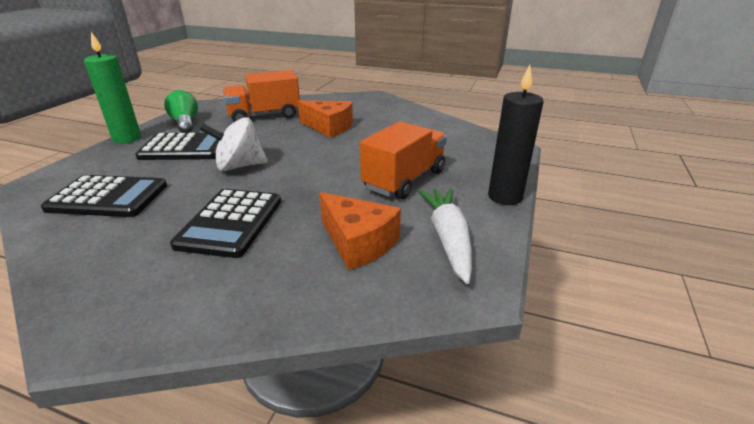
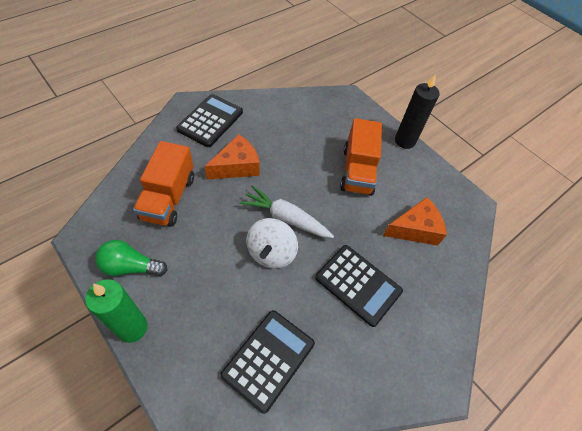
camera: 65 degrees left, 25 degrees up
(185, 148) = (201, 282): black calculator -> black calculator (210, 121)
(404, 180) = (357, 171): orange truck -> orange truck turned 150 degrees counterclockwise
(448, 239) = (431, 190): white carrot -> white carrot (286, 218)

